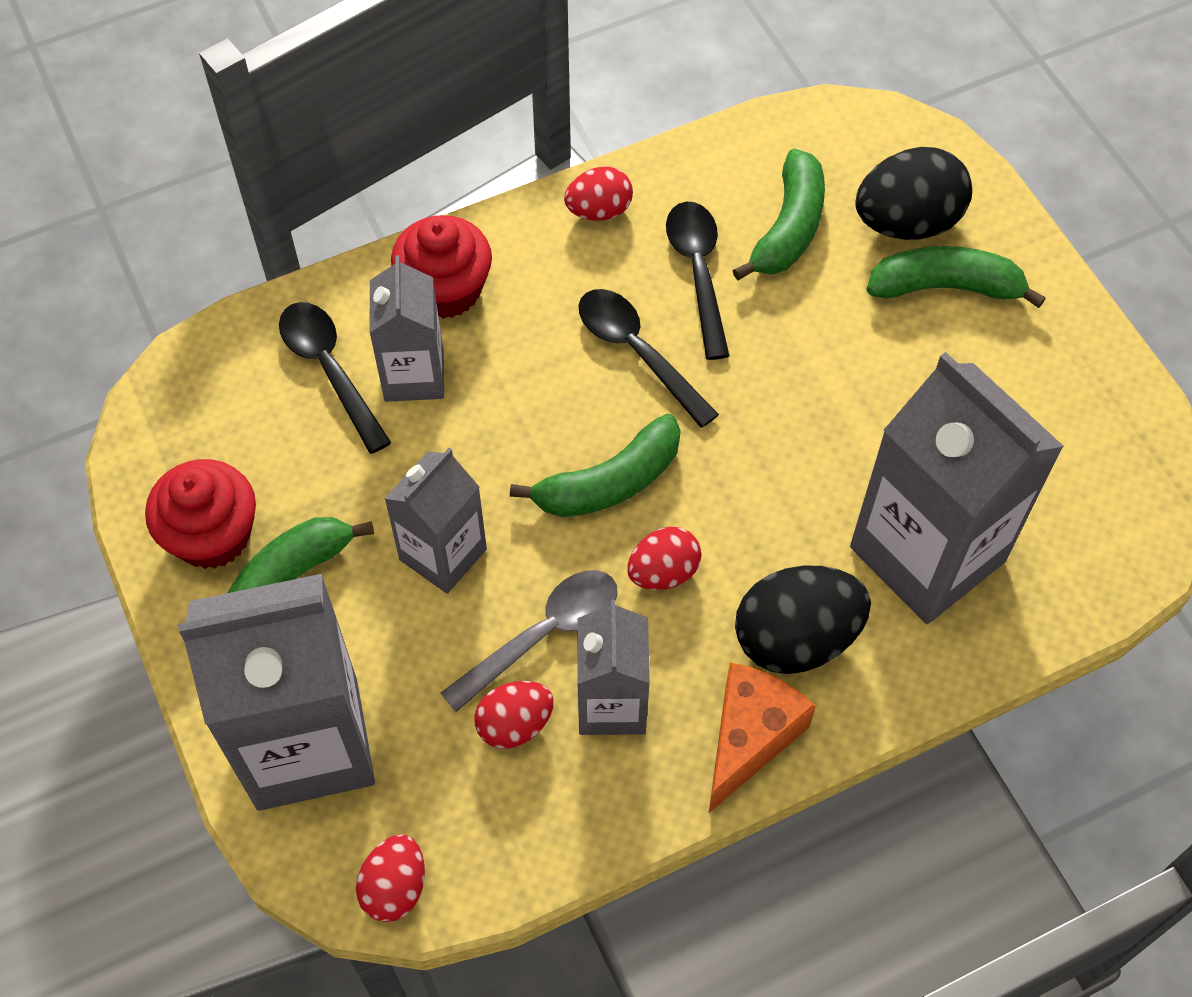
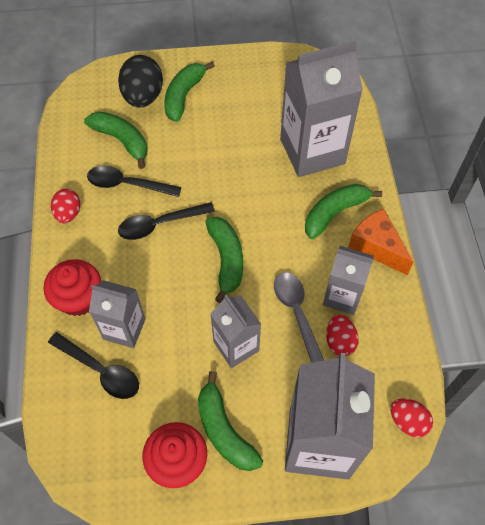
camera: 70 degrees left, 0 degrees up
(330, 370) = (100, 370): black spoon -> black spoon turned 135 degrees counterclockwise
(663, 572) = (283, 253): red egg -> none
(796, 638) = (335, 213): black egg -> green banana

